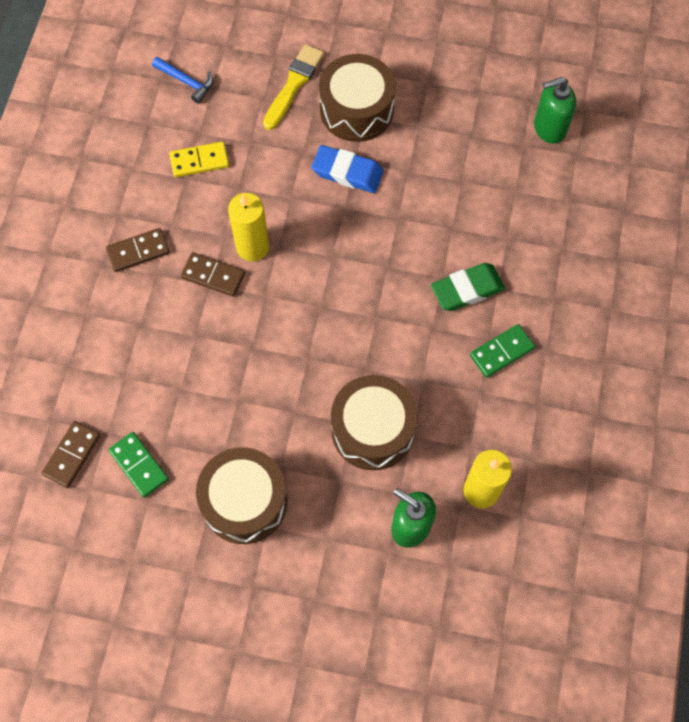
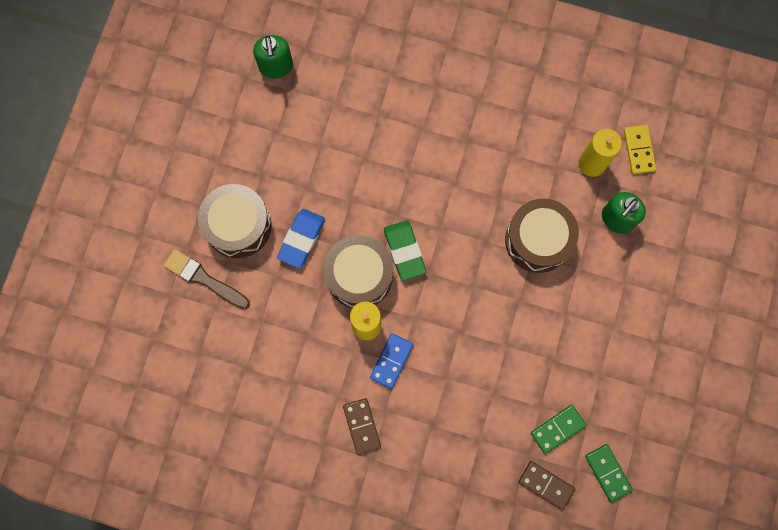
camera: 85 degrees left, 10 degrees up
(187, 82) = (189, 377): blue hammer -> none
(199, 161) = (275, 368): yellow domino -> yellow domino (638, 150)
(213, 275) = (391, 361): brown domino -> blue domino
(244, 501) = (592, 344): brown drum -> brown drum (359, 275)
(294, 84) = (204, 279): yellow brush -> brown brush
(467, 289) = (422, 153): green eraser -> green eraser (404, 251)
(501, 352) = (479, 133): green domino -> green domino (607, 472)

